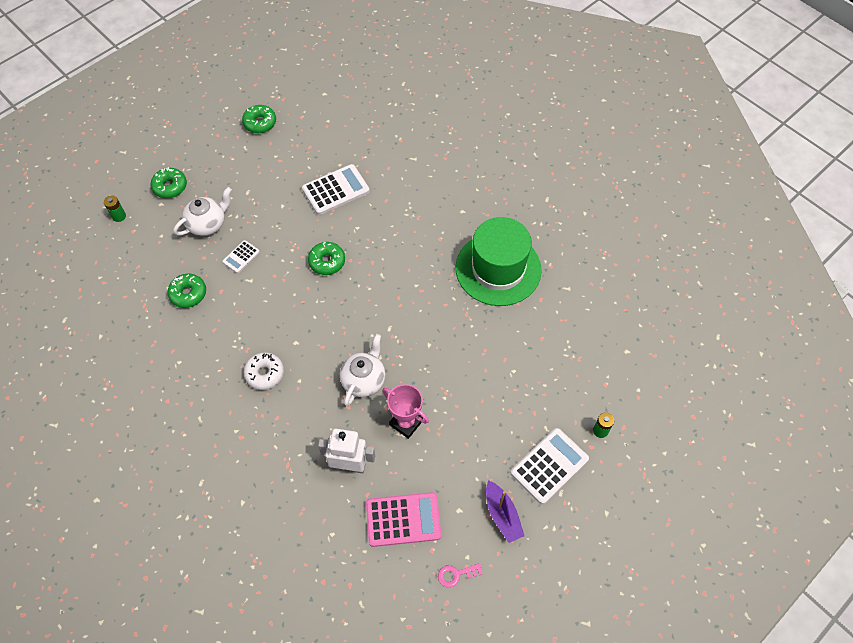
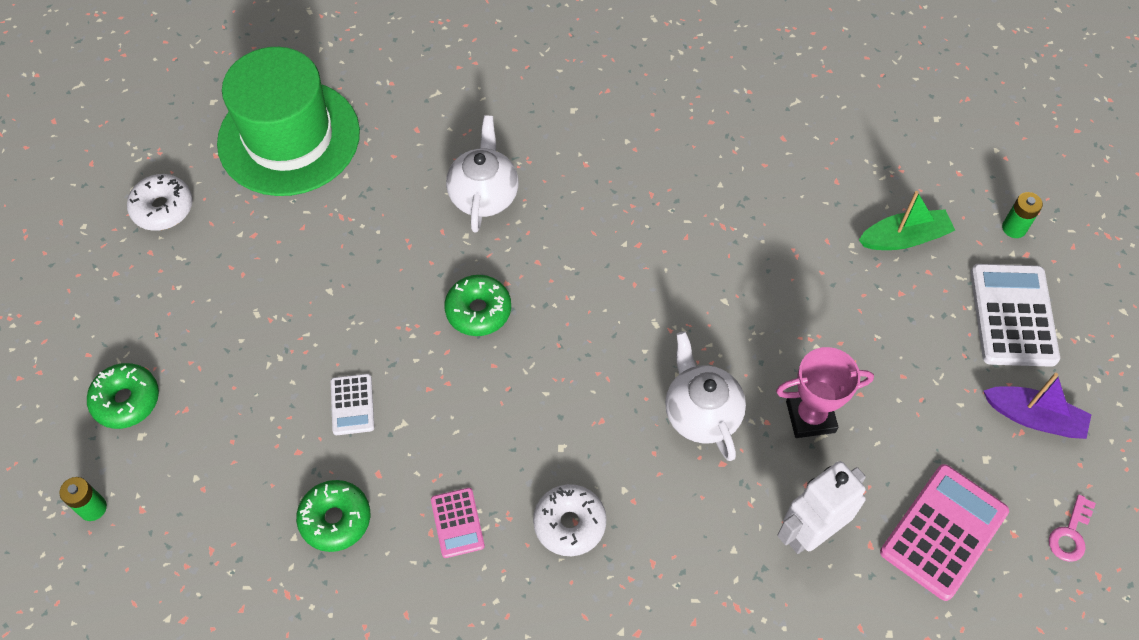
camera: 45 degrees left, 0 degrees up
(207, 224) = (249, 403): white teapot -> white teapot (484, 195)
(226, 335) = (457, 523): none -> pink calculator
(260, 123) = (163, 208): green donut -> white donut
(336, 190) = (380, 212): white calculator -> none
(498, 269) = (695, 143): green hat -> green hat (289, 137)
(542, 389) = (904, 238): none -> green boat

